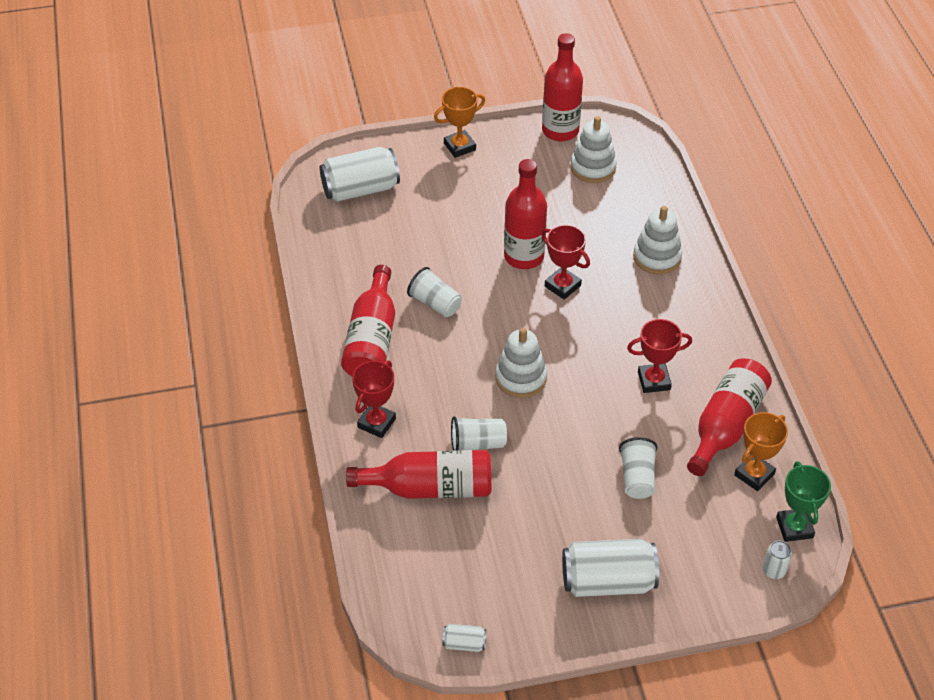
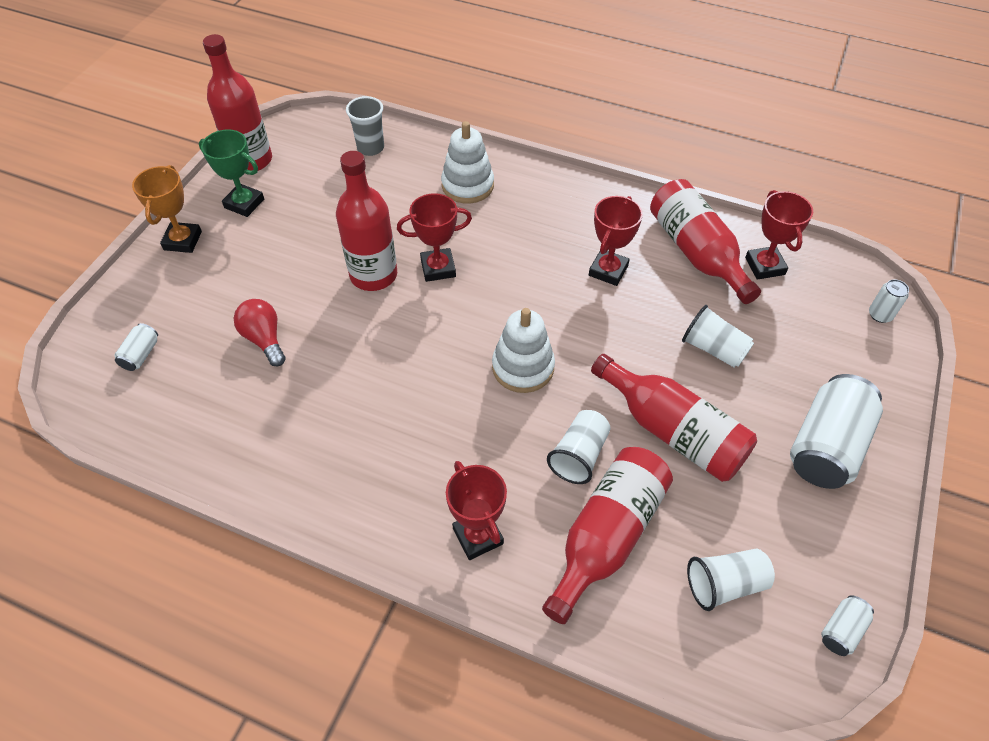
camera: 55 degrees left, 5 degrees up
(360, 189) = (141, 354): white can -> white can, size x0.45
(372, 339) = (357, 469): red bottle -> red bottle (673, 431)
(423, 236) = (264, 339): none -> red light bulb
(435, 303) = (362, 382): white cup -> white cup (725, 584)
(593, 167) = (320, 165): white stacking toy -> none
(638, 183) = (370, 148): none -> grey cup
(754, 474) = (764, 266): orange trophy -> red trophy
(794, 527) = (840, 274): green trophy -> green trophy (244, 203)

